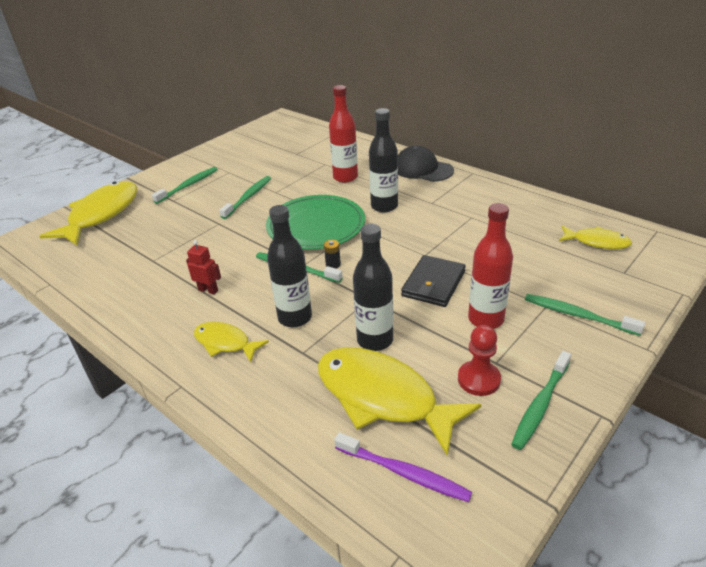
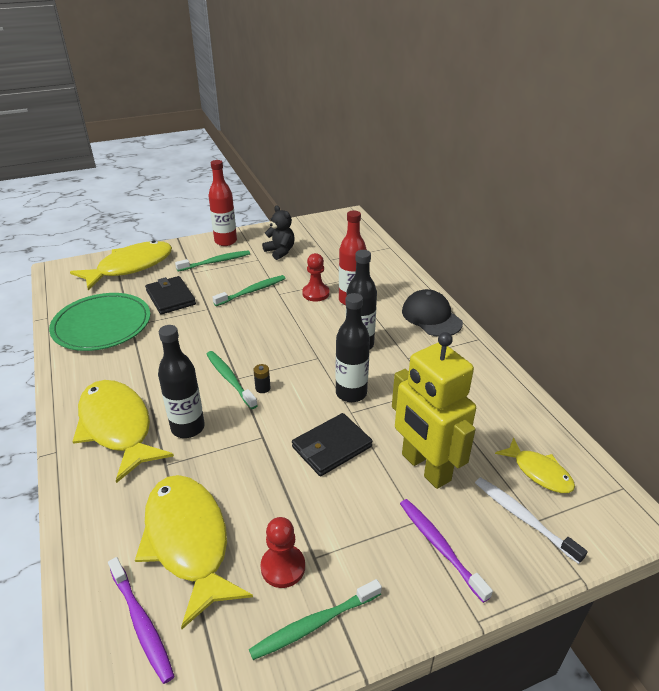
camera: 25 degrees right, 0 degrees up
(171, 226) = (170, 297): none -> black wallet
(208, 290) = (146, 371): red robot -> none
(225, 343) = (117, 427): yellow fish -> yellow fish, size x1.88
(244, 160) = (280, 251): none -> black teddy bear
(309, 182) = (316, 293): none -> red pawn
(316, 226) = (282, 342): green plate -> green plate (102, 325)
(375, 340) = (231, 481): black bottle -> black bottle (351, 393)
(485, 319) = (345, 507): red bottle -> red bottle (225, 241)
(517, 270) = (425, 467): none -> yellow robot
(578, 315) = (440, 547): green toothbrush -> purple toothbrush
(614, 274) = (523, 518): none -> white toothbrush

